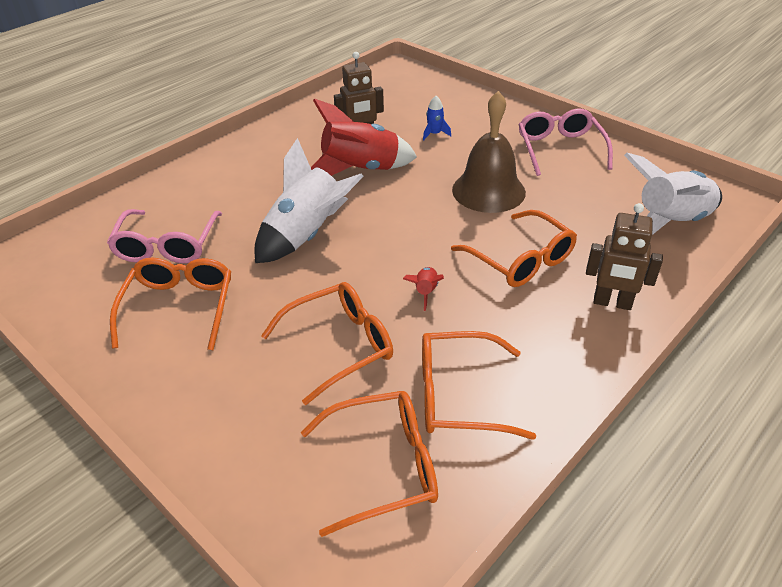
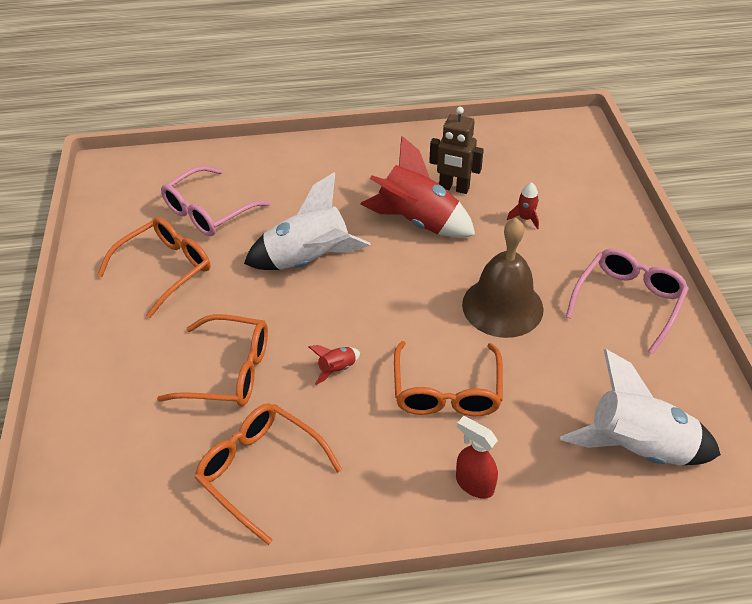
camera: 40 degrees right, 5 degrees up
(383, 466) = (155, 483): orange glasses -> none
(434, 134) = (525, 218): blue rocket -> red rocket
(612, 303) = (474, 484): brown robot -> red spray bottle

